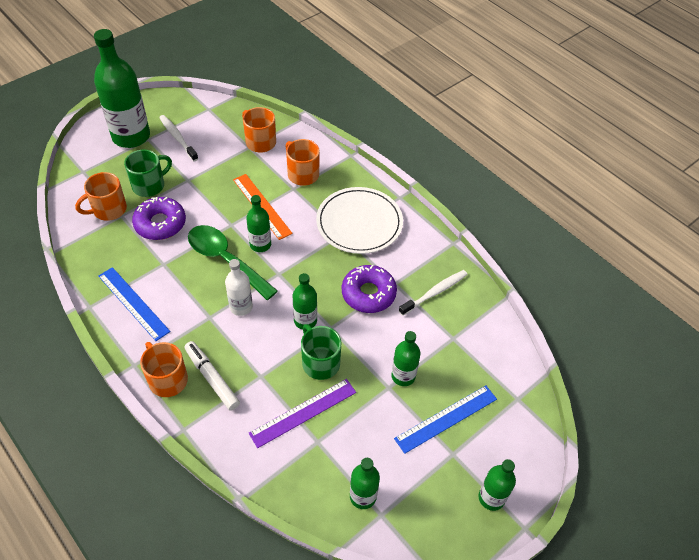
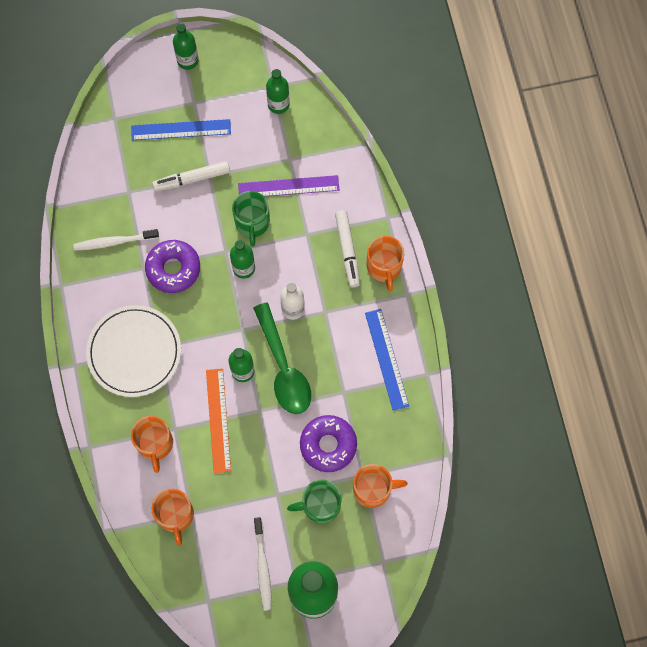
camera: 150 degrees left, 20 degrees up
(403, 376) = (192, 179): green bottle -> white marker

